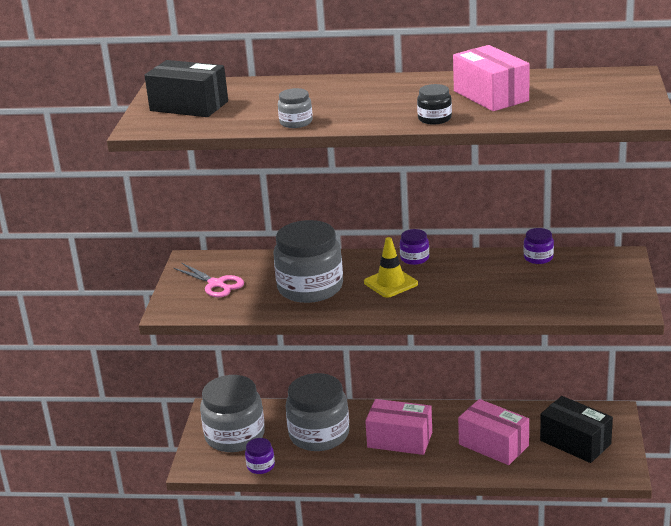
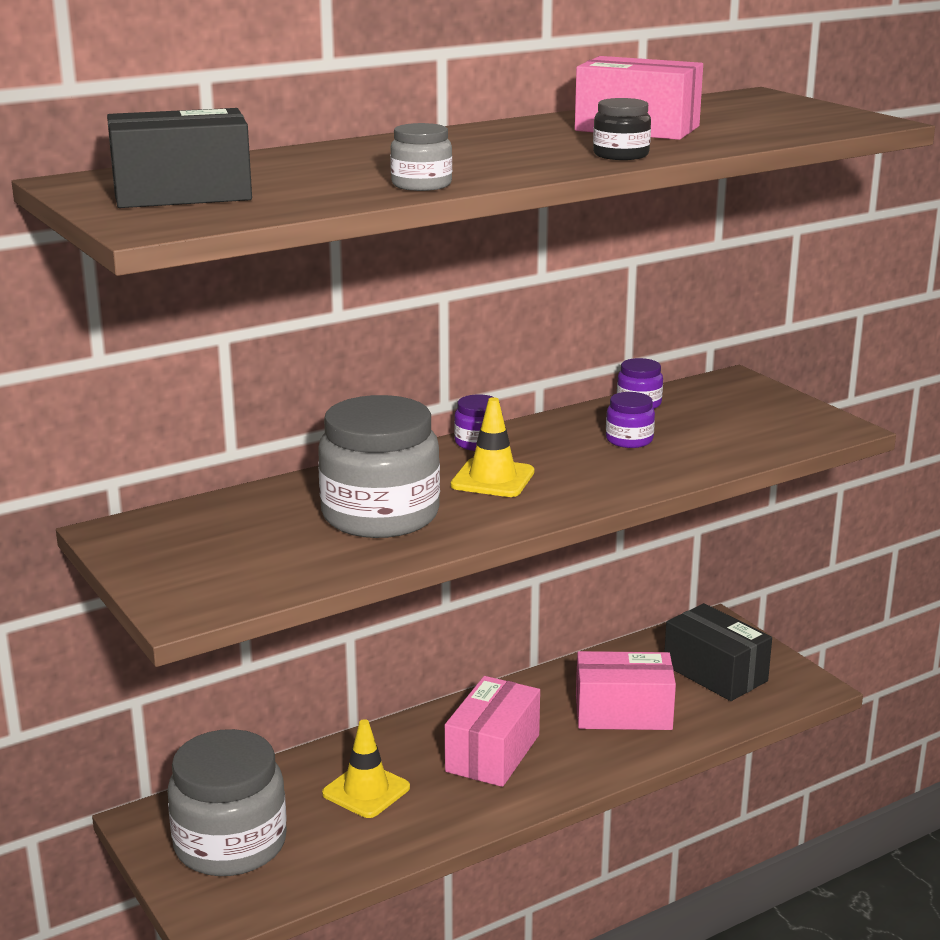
camera: 40 degrees left, 5 degrees down
(216, 284) = (214, 552): pink scissors -> none
(260, 466) = (326, 871): purple jar -> purple jar (629, 440)
(319, 434) = (366, 791): grey jar -> yellow traffic cone
(400, 440) = (492, 753): pink box -> pink box turned 45 degrees counterclockwise
(575, 442) = (715, 673): black box -> black box turned 45 degrees clockwise

